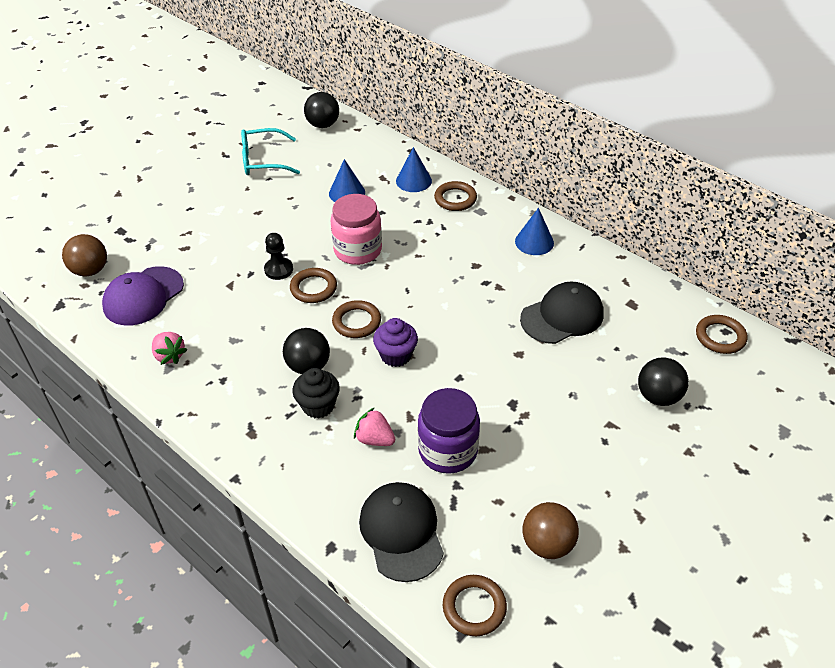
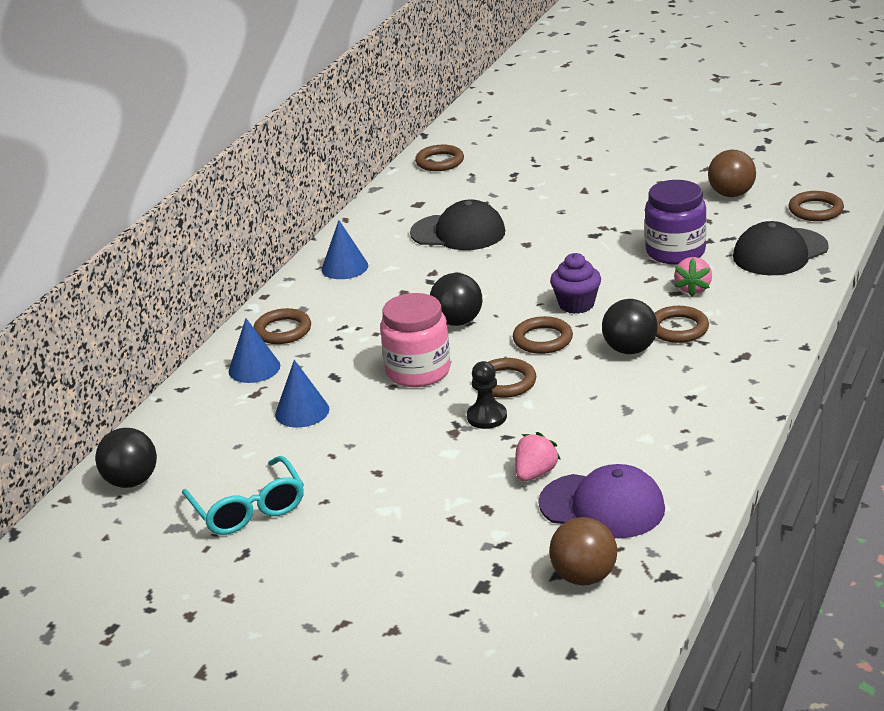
camera: 105 degrees left, 15 degrees down
(169, 356) = (685, 445): pink strawberry -> pink strawberry (535, 473)
(318, 406) = (678, 328): black cupcake -> brown ring
(562, 316) = (458, 232): black cap -> black cap turned 150 degrees clockwise
(658, 396) = (535, 176): black ball -> black ball (457, 322)

